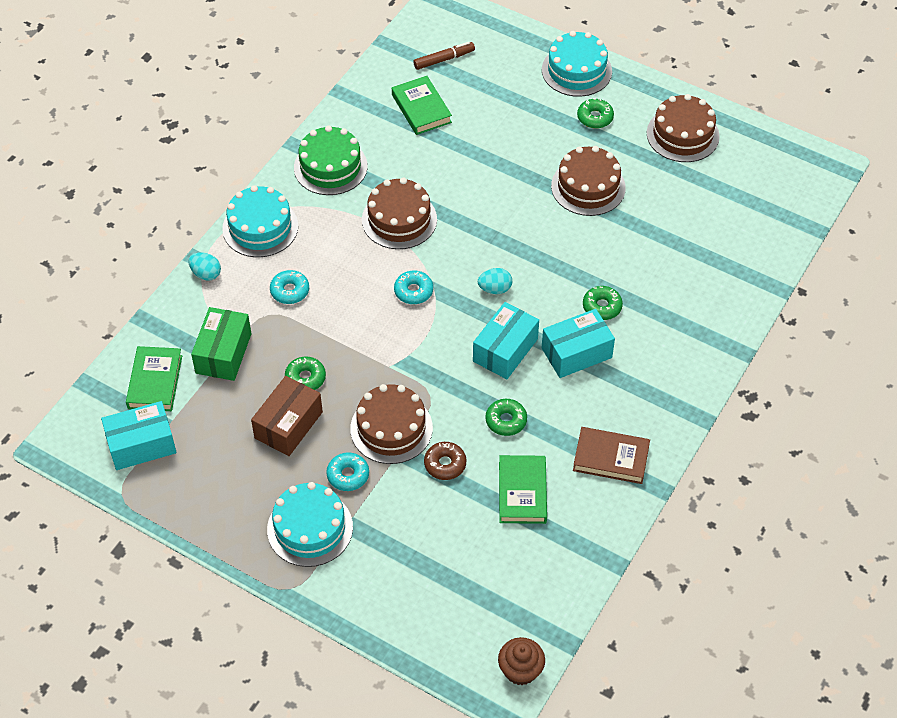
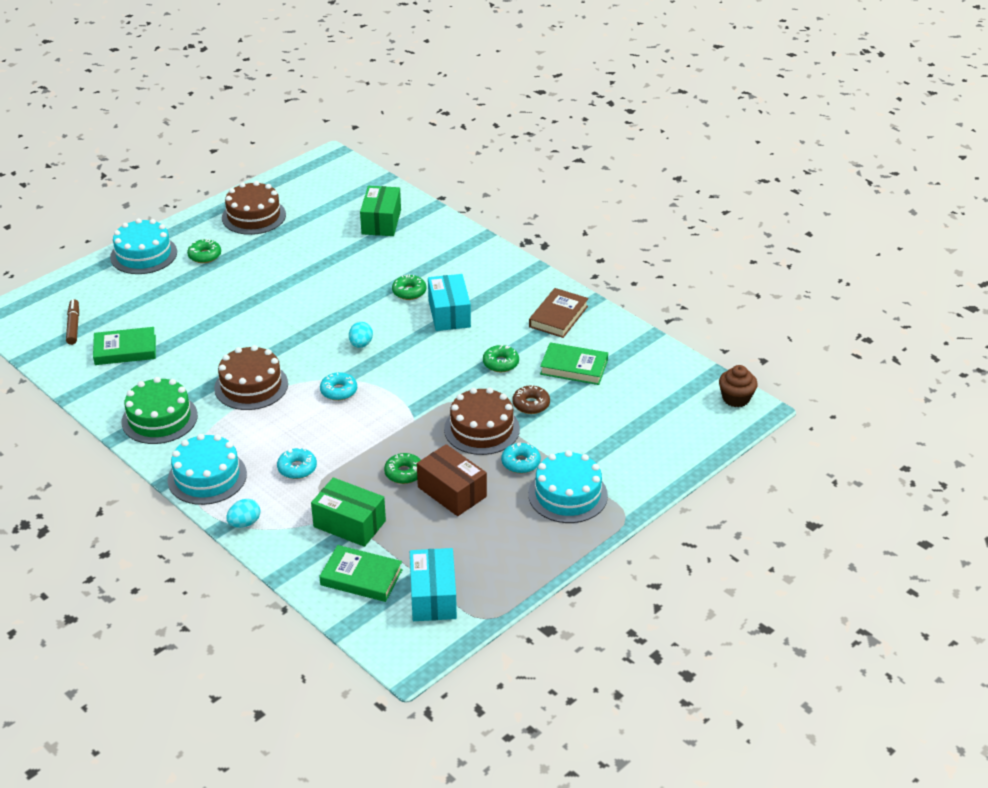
camera: 75 degrees left, 15 degrees down
(505, 350) = (428, 350): turquoise box -> none
(588, 187) = (279, 274): brown cake -> none
(723, 247) = (381, 222): none -> green box

